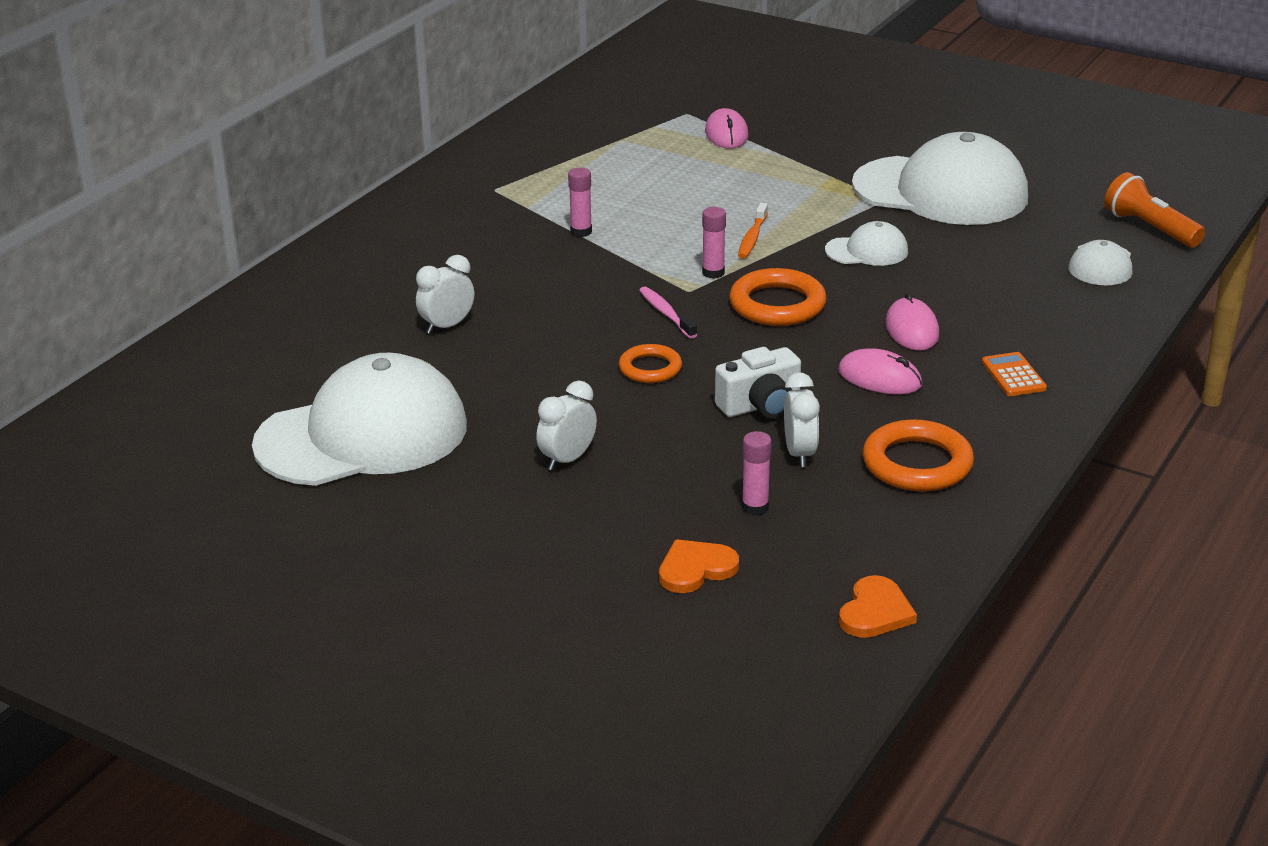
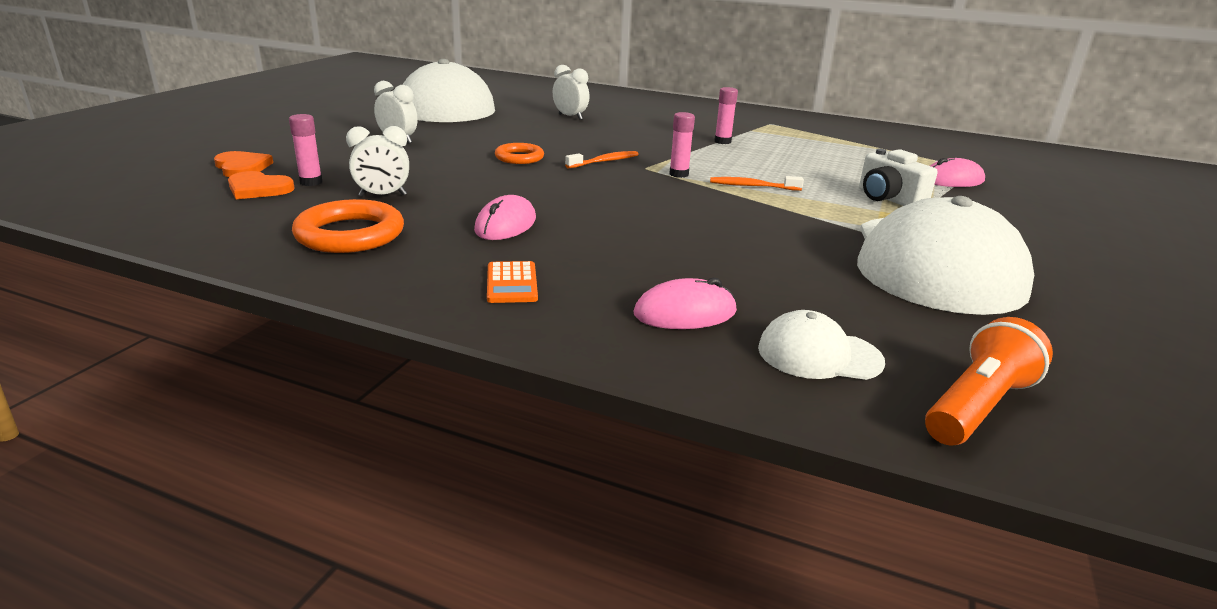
camera: 80 degrees right, 5 degrees down
(666, 313) = (604, 161): pink toothbrush -> orange toothbrush
(760, 405) = (461, 185): white camera -> white camera (888, 199)
(777, 304) = (632, 192): orange ring -> none
(867, 251) = (758, 226): white cap -> none
(875, 612) = (134, 214): orange heart -> orange heart (258, 189)
(912, 329) = (602, 240): pink mouse -> pink mouse (685, 313)
(1013, 375) = (512, 283): orange calculator -> orange calculator turned 105 degrees clockwise

